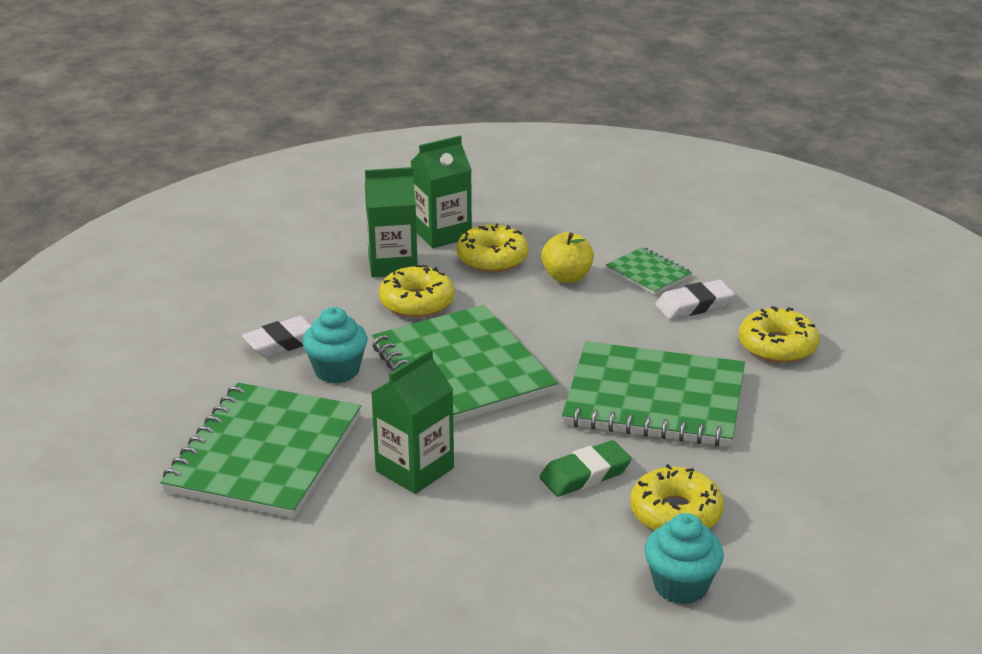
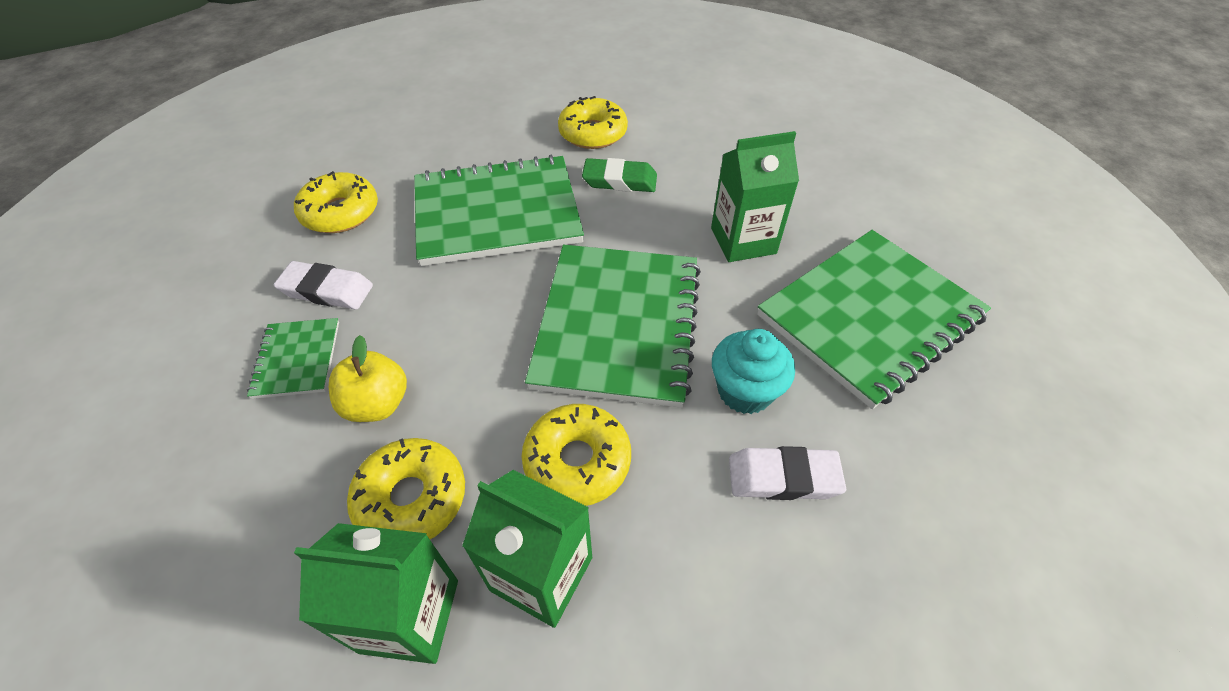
camera: 145 degrees left, 20 degrees up
(654, 399) = (497, 213): green notebook -> green notebook turned 60 degrees counterclockwise
(680, 586) = (640, 99): turquoise cupcake -> none

